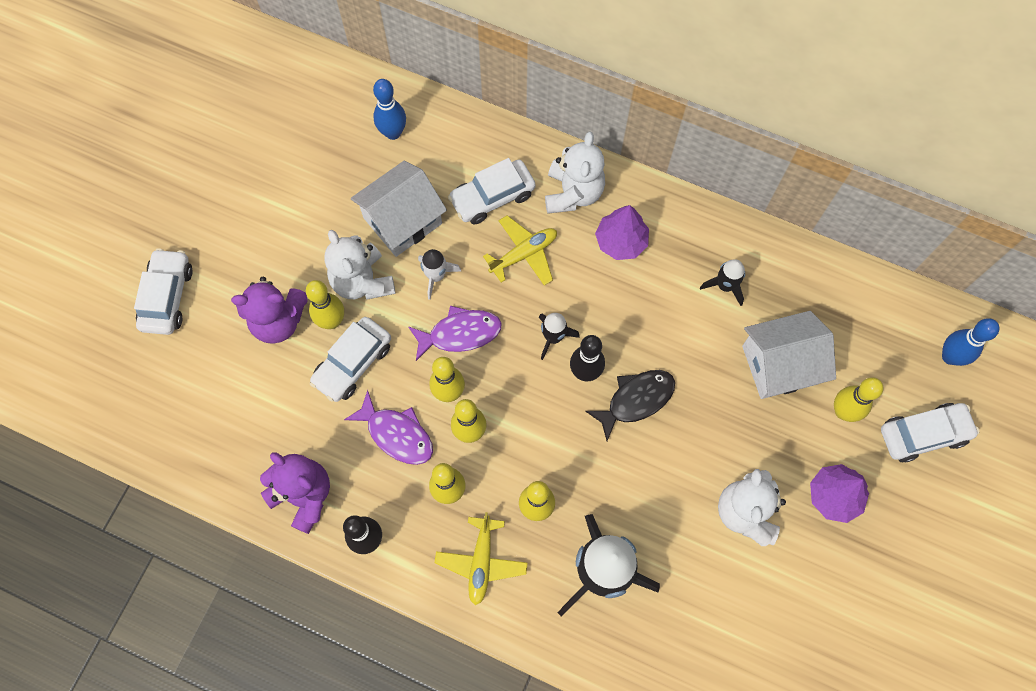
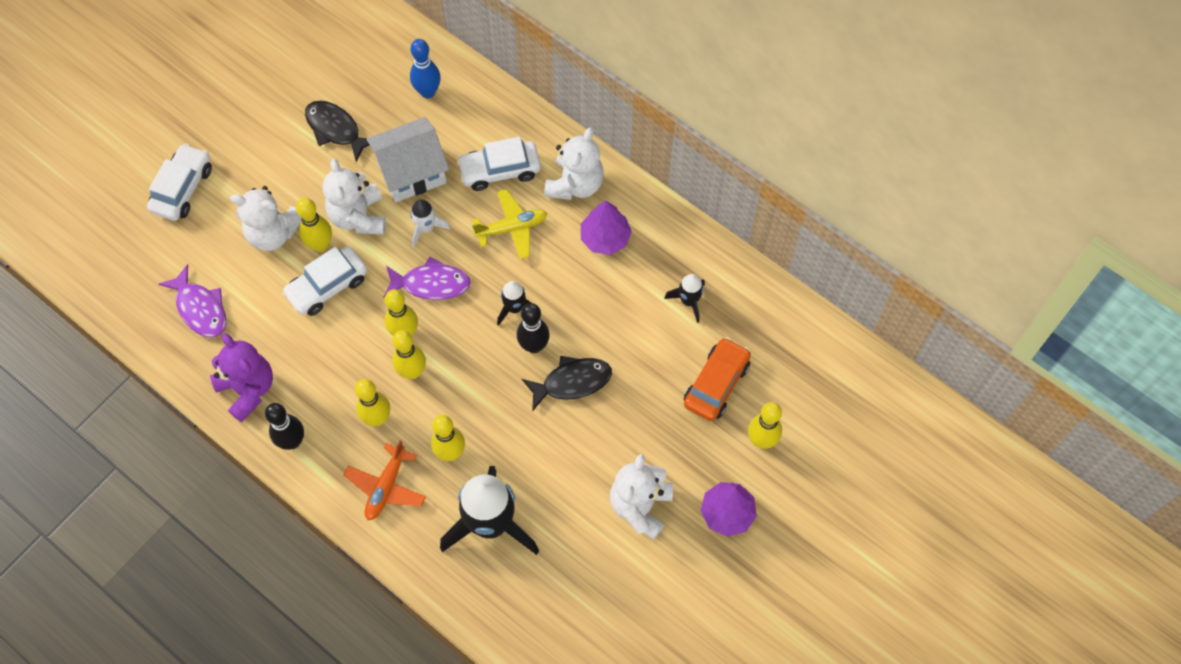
camera: 15 degrees right, 5 degrees down
(278, 321) = (273, 233): purple teddy bear -> white teddy bear
(310, 195) = (336, 129): none -> black fish
(396, 434) = (346, 357): purple fish -> purple fish (200, 308)
(481, 562) = (386, 487): yellow plane -> orange plane
(780, 364) = (716, 384): white house -> orange car
(923, 434) = (830, 480): white car -> none
(950, 356) = (880, 417): blue bowling pin -> none

